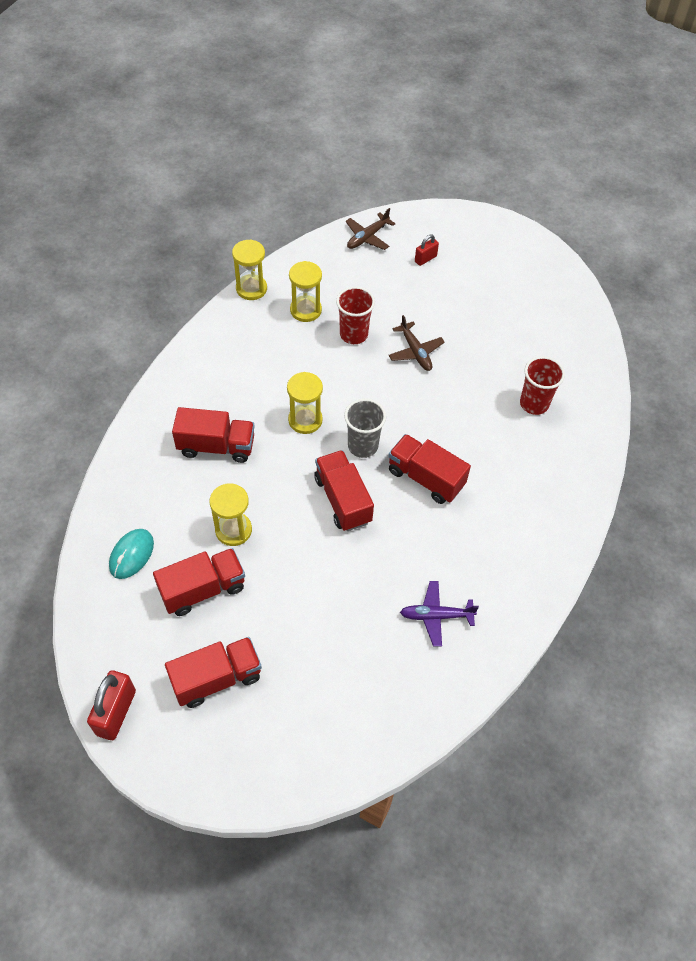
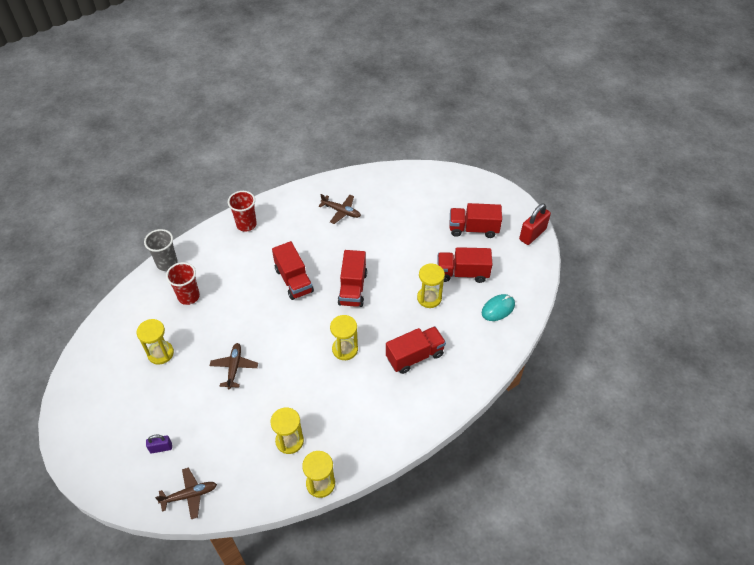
camera: 150 degrees left, 5 degrees down
(216, 446) = (415, 356): red truck -> red truck turned 120 degrees clockwise
(353, 334) = (268, 402): red cup -> red cup (246, 224)
(363, 446) = (318, 316): grey cup -> grey cup (167, 263)
(425, 259) = (161, 448): red padlock -> purple padlock
(436, 616) = (341, 211): purple plane -> brown plane
(505, 334) = (160, 353): none -> yellow hourglass

